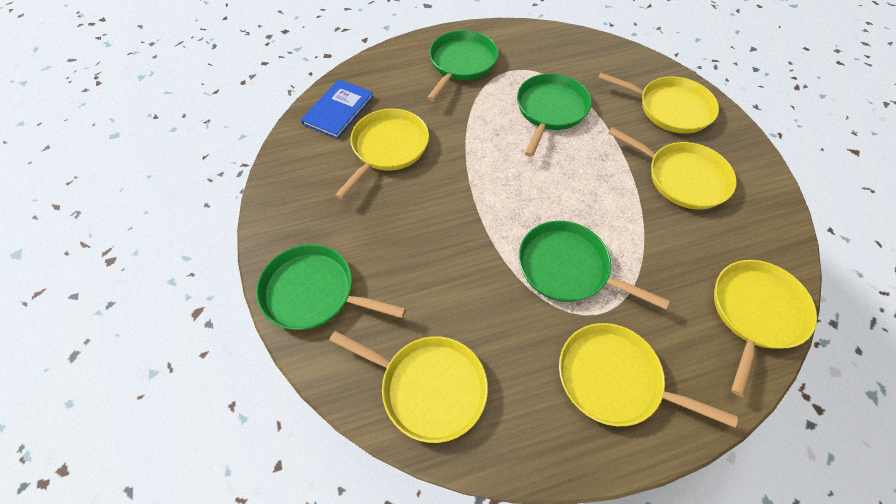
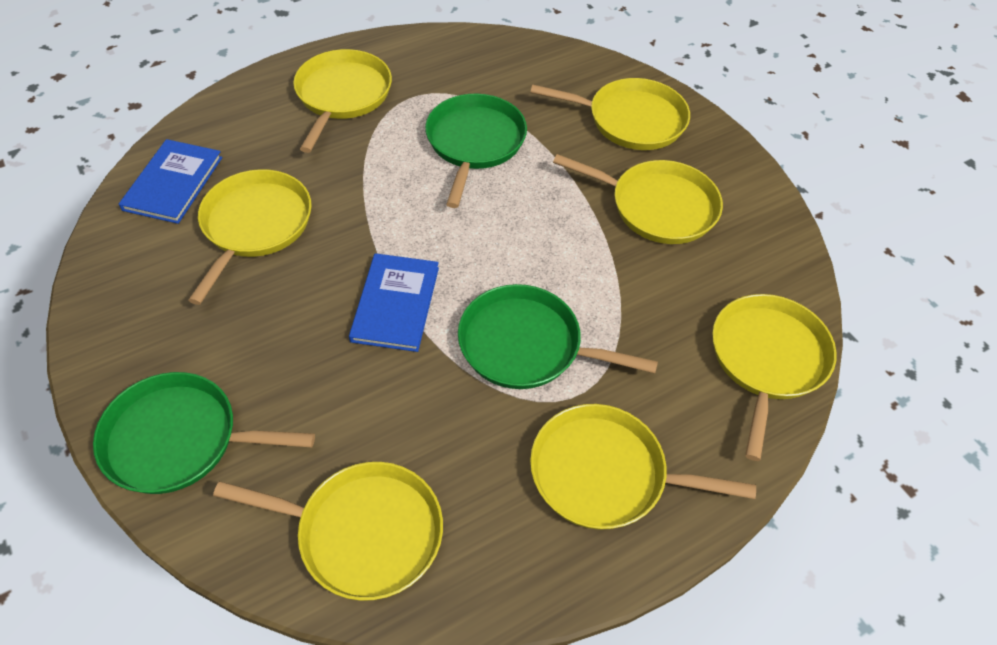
camera: 15 degrees left, 5 degrees down
(461, 64) = (342, 96): green pan -> yellow pan
(476, 220) = (395, 304): none -> blue book

